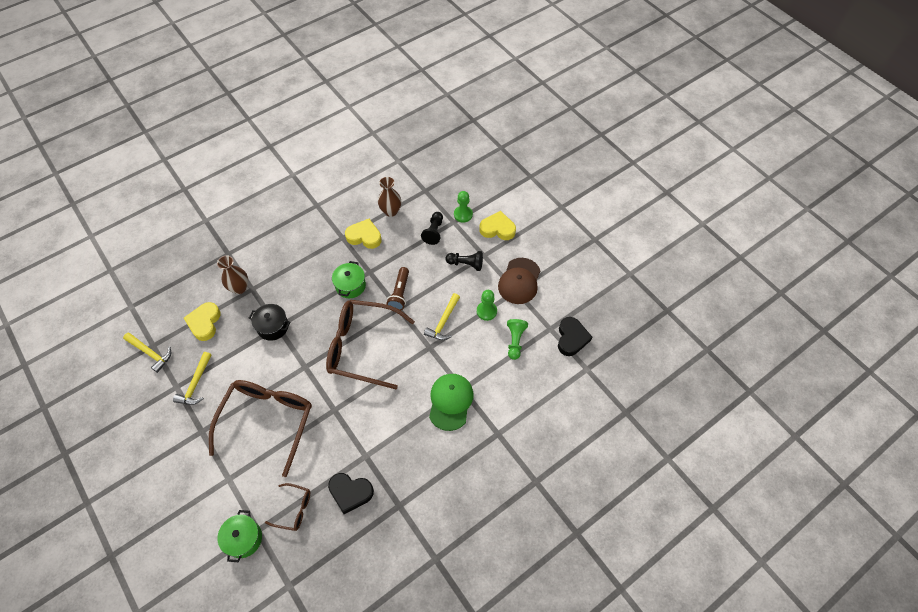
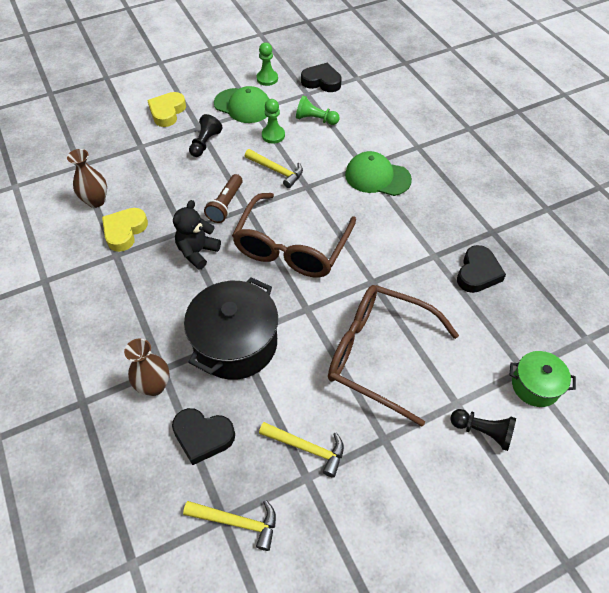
camera: 80 degrees left, 5 degrees down
(150, 353) = (237, 522): yellow hammer -> yellow hammer turned 60 degrees clockwise
(204, 323) = (203, 436): yellow heart -> black heart
(273, 327) = (235, 343): black pot -> black pot, size x1.83
(294, 509) = (497, 329): brown glasses -> none
(350, 285) = (197, 252): green pot -> black teddy bear
(399, 293) = (225, 205): brown flashlight -> brown flashlight turned 90 degrees clockwise
(434, 232) = (148, 164): black pawn -> black pawn (483, 431)
(463, 214) = (134, 137): green pawn -> green pawn (267, 79)
(519, 281) = (243, 106): brown cap -> green cap

